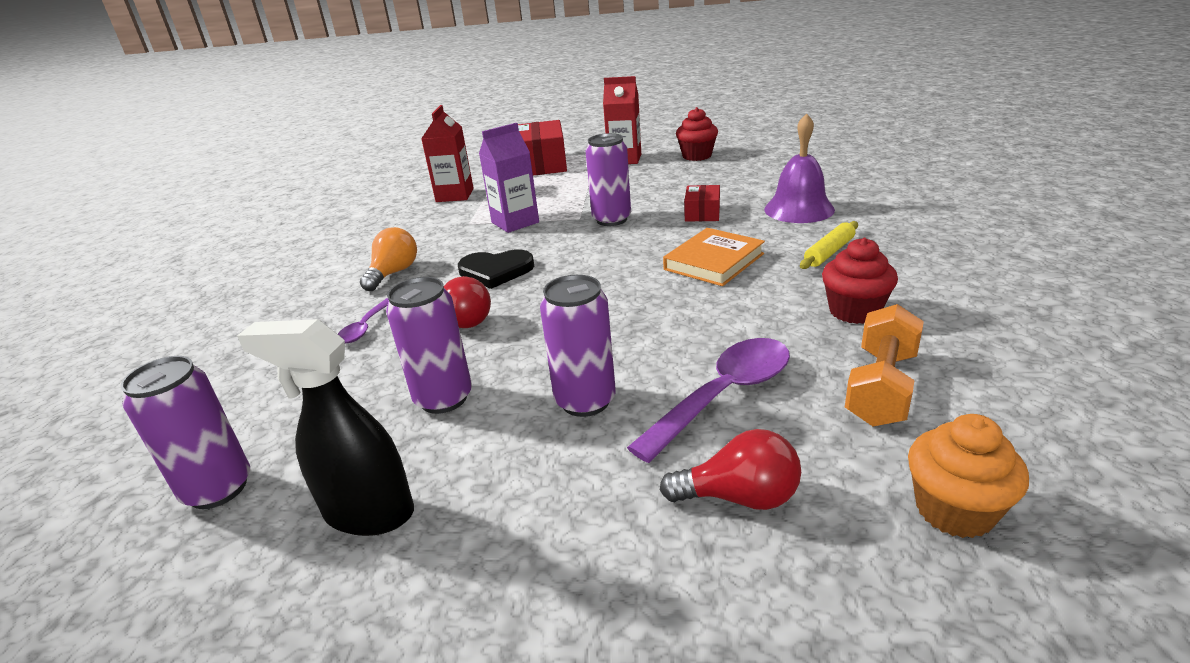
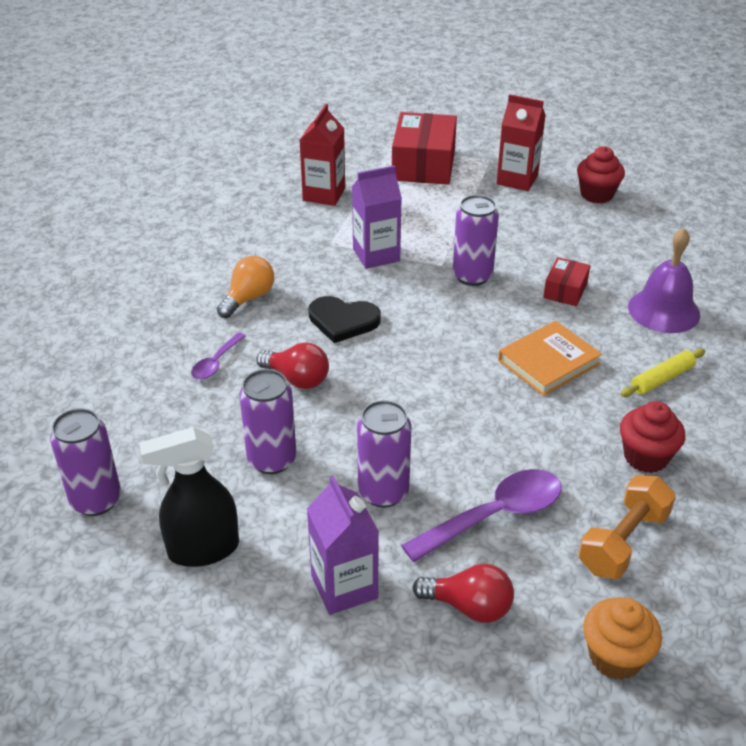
camera: 10 degrees right, 10 degrees up
(368, 513) = (203, 549): black spray bottle -> black spray bottle turned 45 degrees counterclockwise
(569, 513) = (344, 587): none -> purple carton

